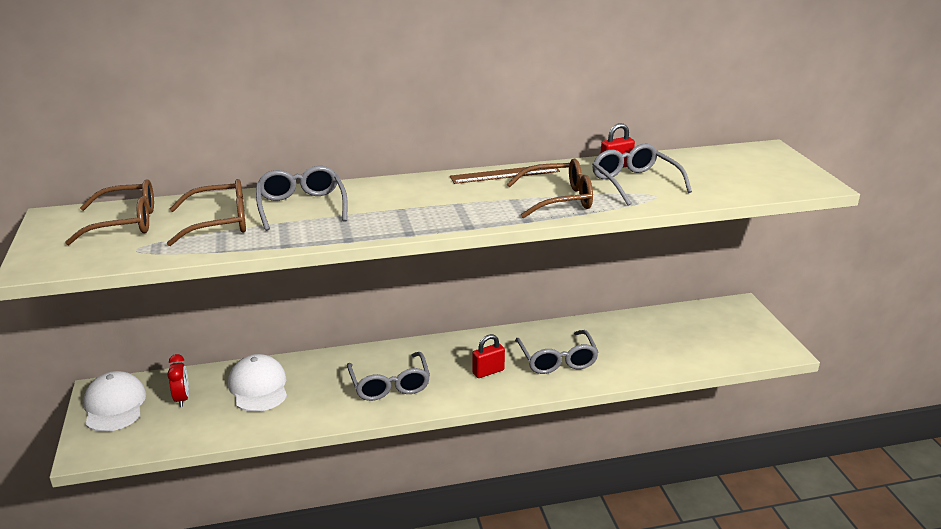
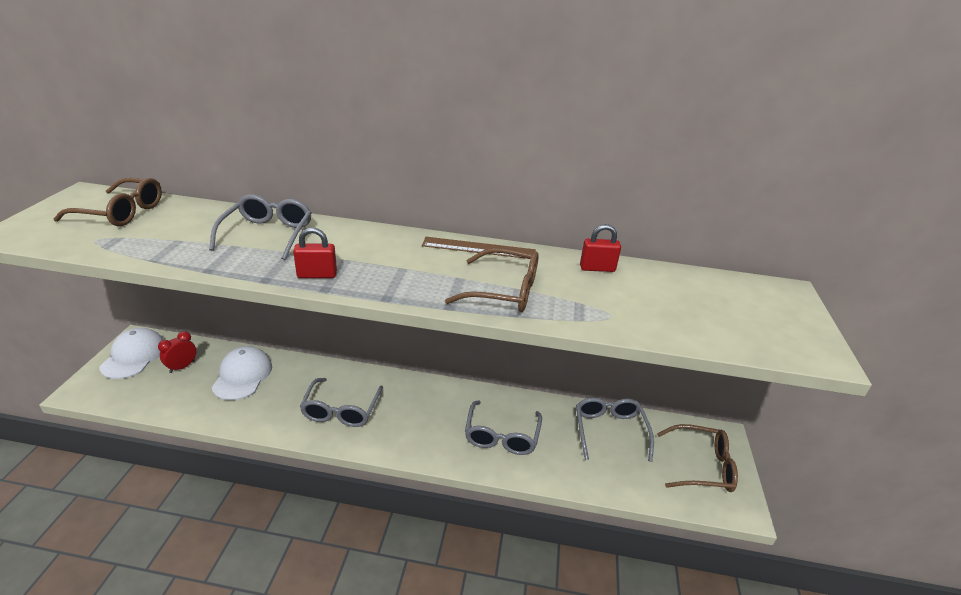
camera: 20 degrees right, 5 degrees up
(182, 398) = (182, 367): red clock -> red clock turned 150 degrees counterclockwise
(218, 223) = (186, 232): brown glasses -> brown glasses (700, 466)
(488, 371) = (432, 426): red padlock -> red padlock (317, 275)
(635, 183) = (601, 294): grey glasses -> grey glasses (610, 431)

